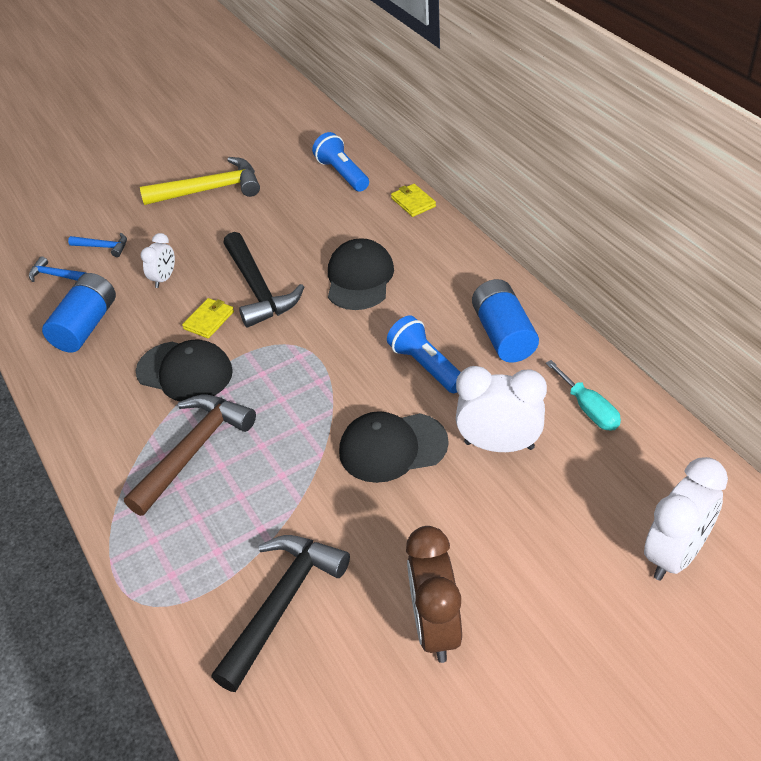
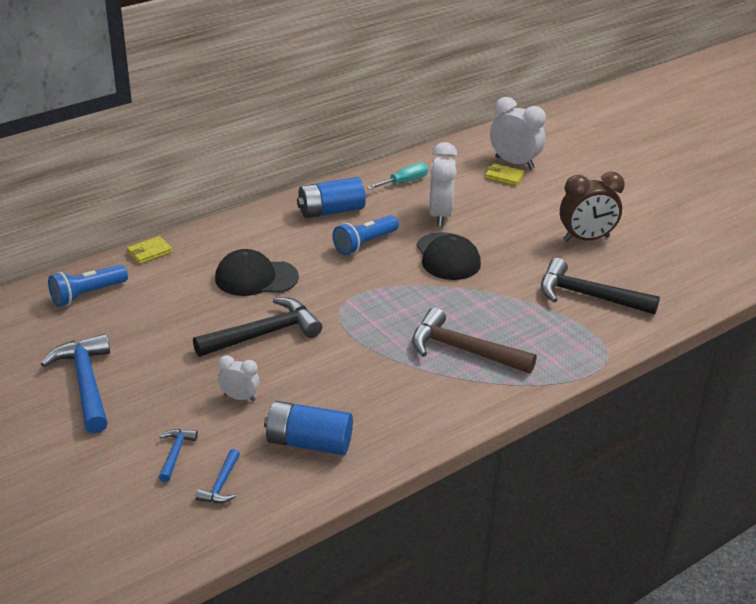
camera: 100 degrees left, 10 degrees down
(185, 372) = (373, 366): black cap -> none
(209, 320) = (305, 360): yellow wallet -> yellow wallet (504, 177)
(210, 190) = (86, 383): yellow hammer -> blue hammer

